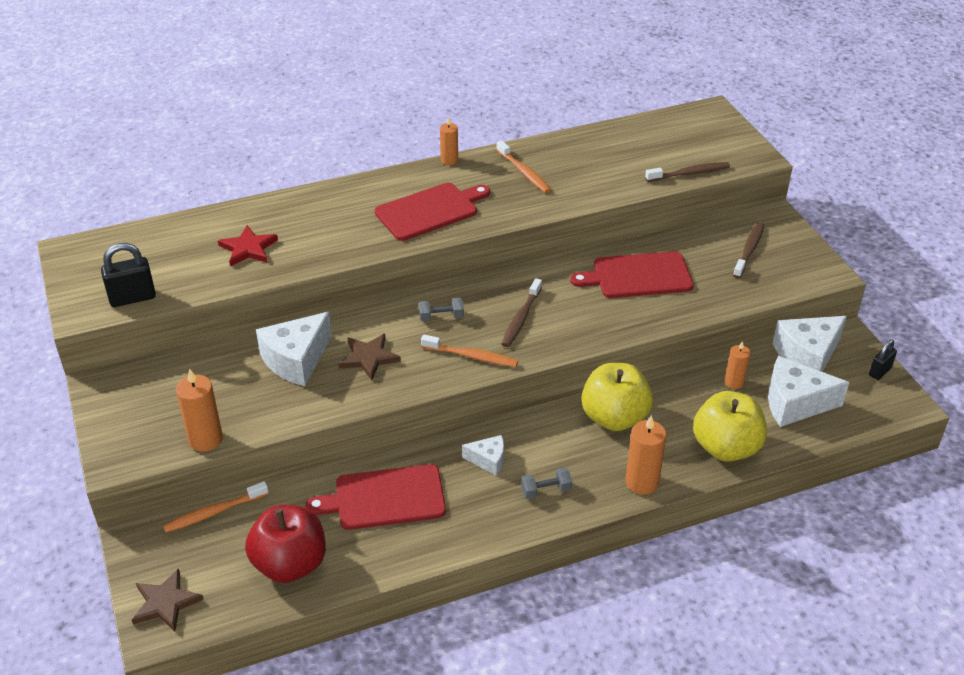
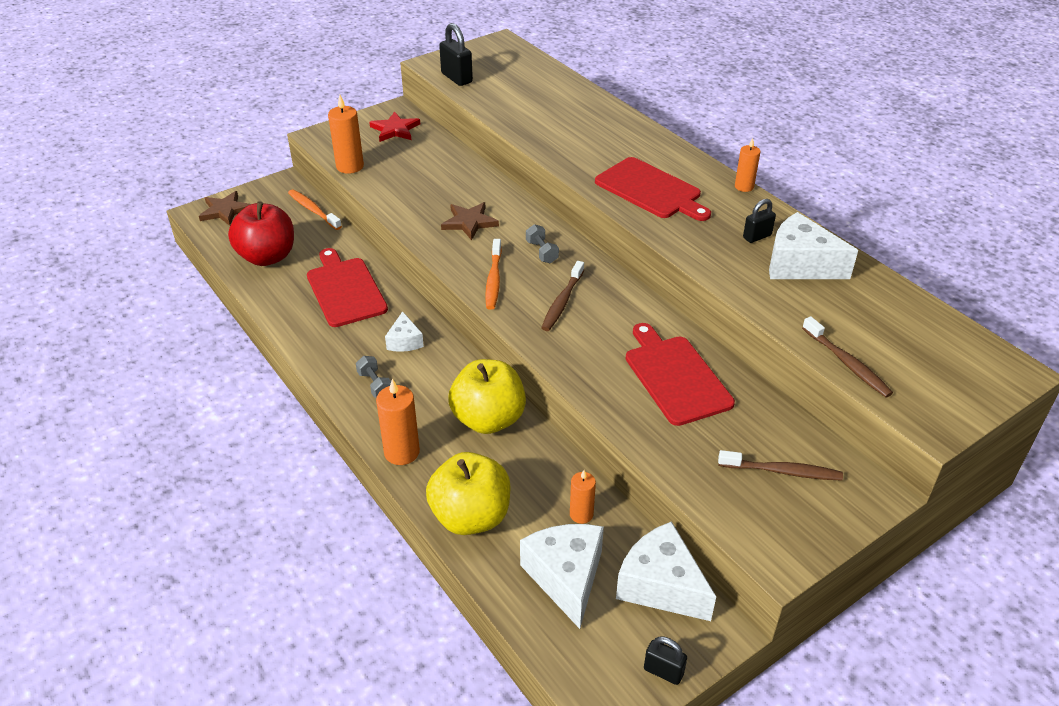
camera: 75 degrees right, 0 degrees up
(248, 248) = (541, 111): red star -> red star (395, 129)
(296, 360) = (453, 187): white cheese -> white cheese (800, 264)
(521, 318) = (562, 302): brown toothbrush -> brown toothbrush turned 75 degrees counterclockwise
(524, 172) = (757, 236): orange toothbrush -> black padlock

